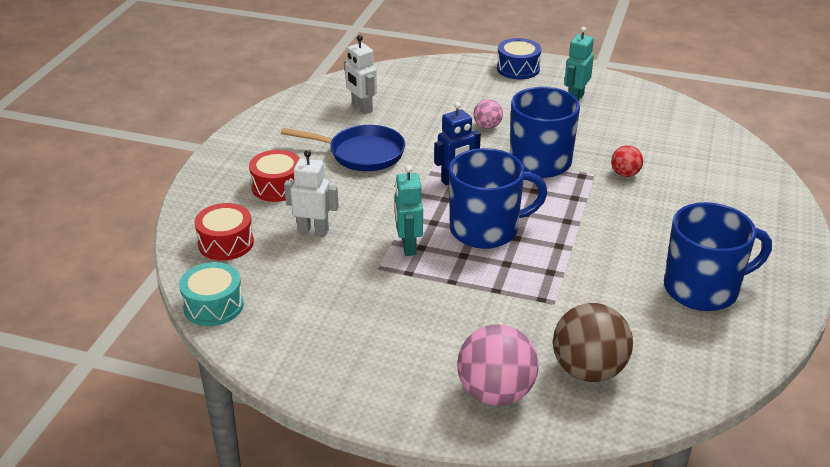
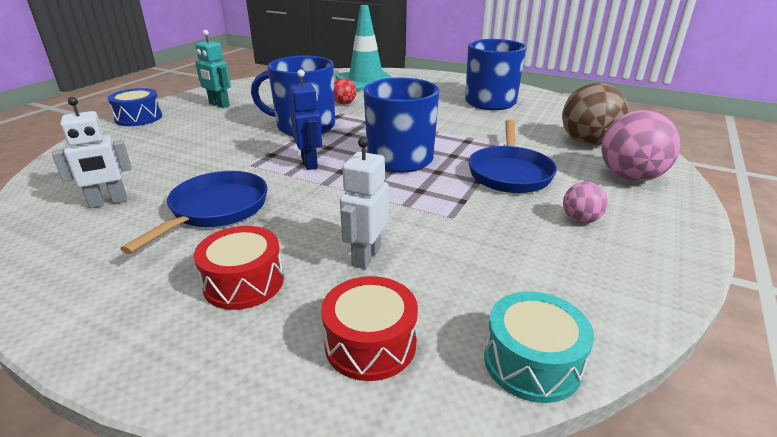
camera: 80 degrees left, 5 degrees down
(408, 246) = (417, 197): turquoise robot -> none
(476, 302) = (509, 173): none -> blue pan
(487, 126) = (227, 140): pink ball -> pink ball (580, 220)
(723, 178) = (366, 81): none -> turquoise traffic cone

